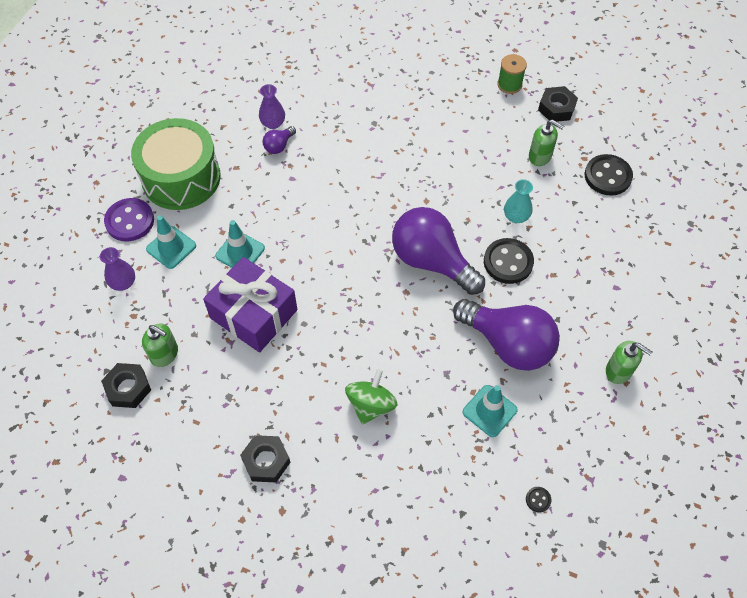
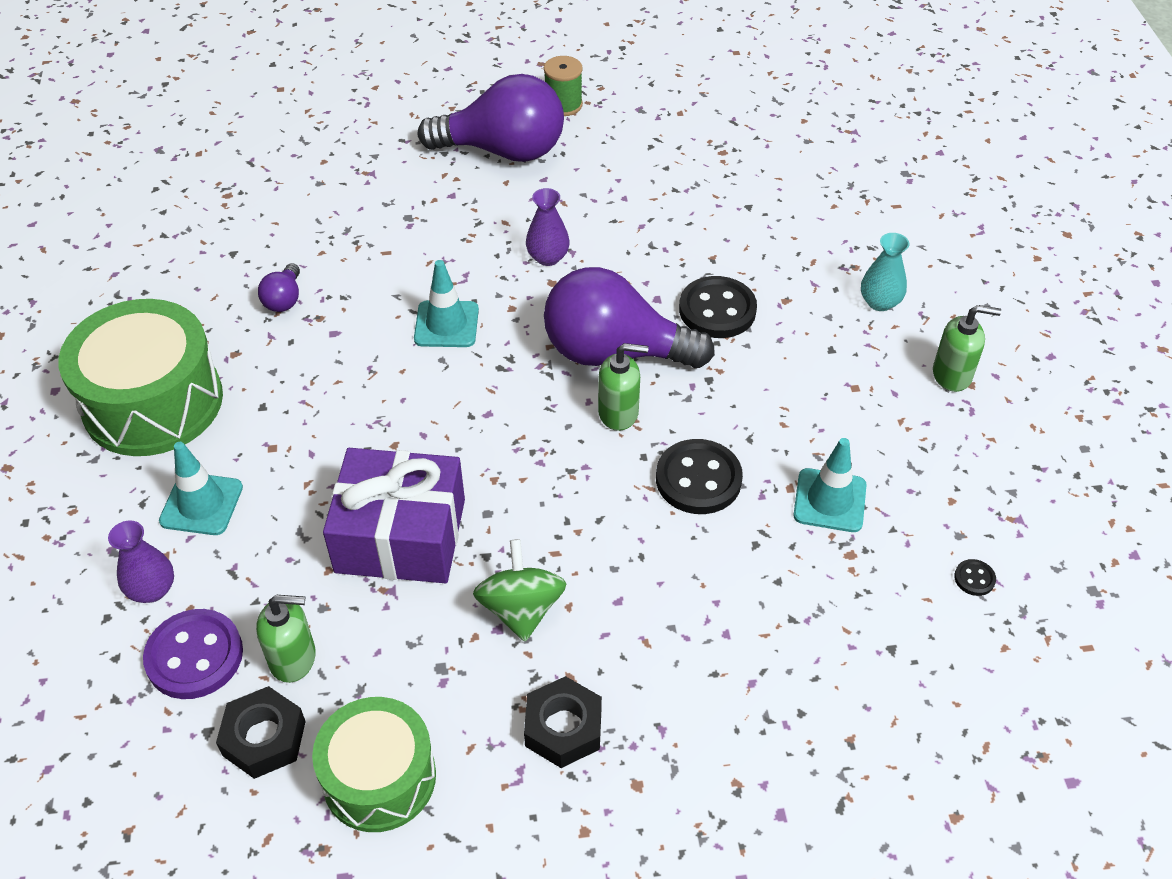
camera: 30 degrees left, 10 degrees down
(130, 221) = (104, 497): purple button -> purple button (194, 656)
(166, 437) = (379, 777): none -> green drum
(240, 252) = (320, 462): turquoise traffic cone -> turquoise traffic cone (446, 324)
(273, 123) = (254, 274): purple vase -> purple vase (548, 257)
(371, 405) = (663, 573): green spinning top -> green spinning top (521, 609)
(508, 344) = (792, 407): purple light bulb -> purple light bulb (503, 151)
(516, 217) = (687, 252): turquoise vase -> turquoise vase (879, 302)
(540, 156) = (665, 171): green soap dispenser -> green soap dispenser (619, 413)
(556, 108) = (645, 109): black nut -> none
(607, 176) = (767, 161): black button -> black button (698, 479)

